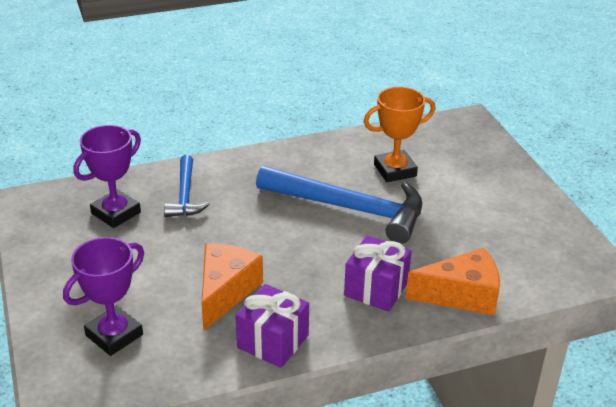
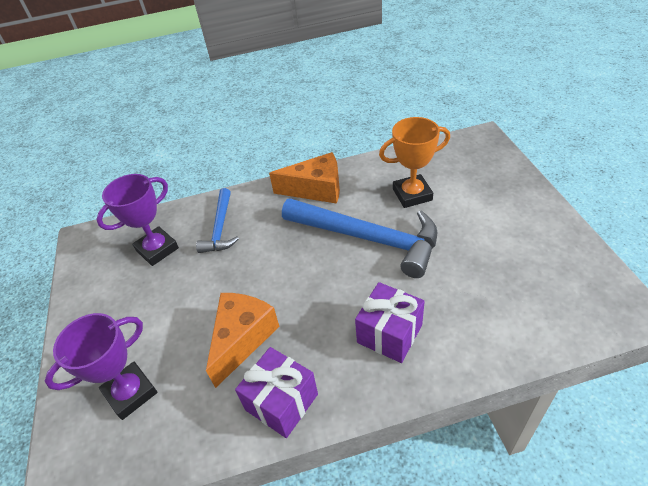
camera: 10 degrees right, 10 degrees up
(461, 295) = (477, 341): orange cheese -> orange cheese (316, 189)

